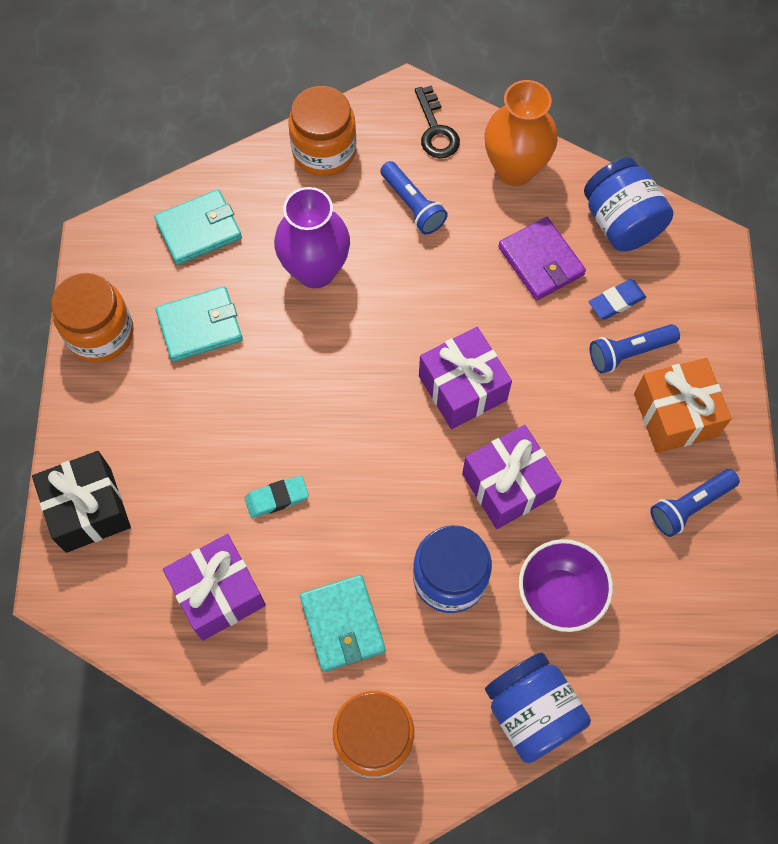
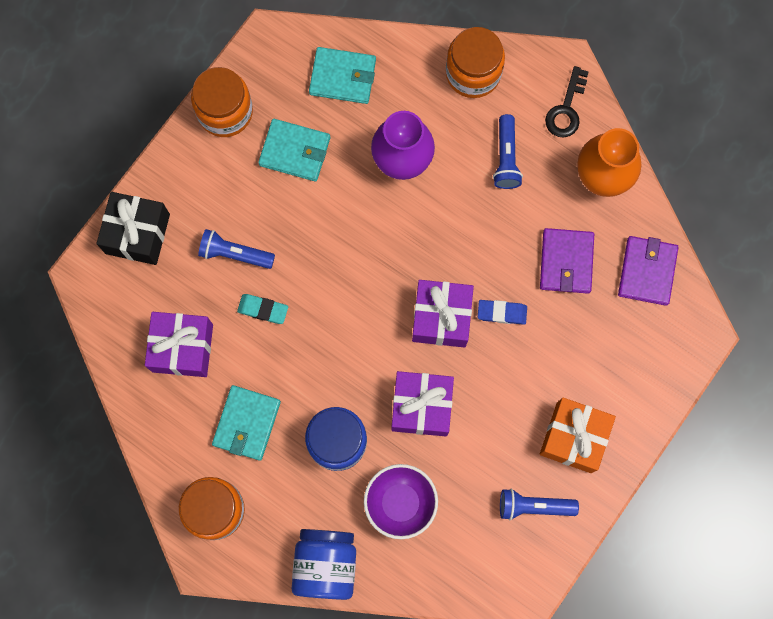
camera: 35 degrees right, 10 degrees up
(616, 301) = (597, 328): blue eraser -> blue eraser (502, 313)
(621, 222) = (647, 271): blue jar -> purple wallet
(629, 352) = (576, 371): blue flashlight -> blue flashlight (234, 253)

